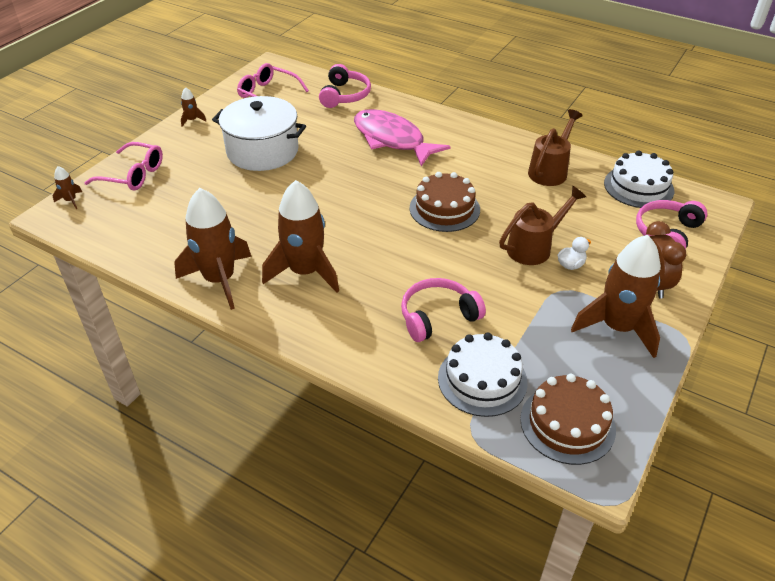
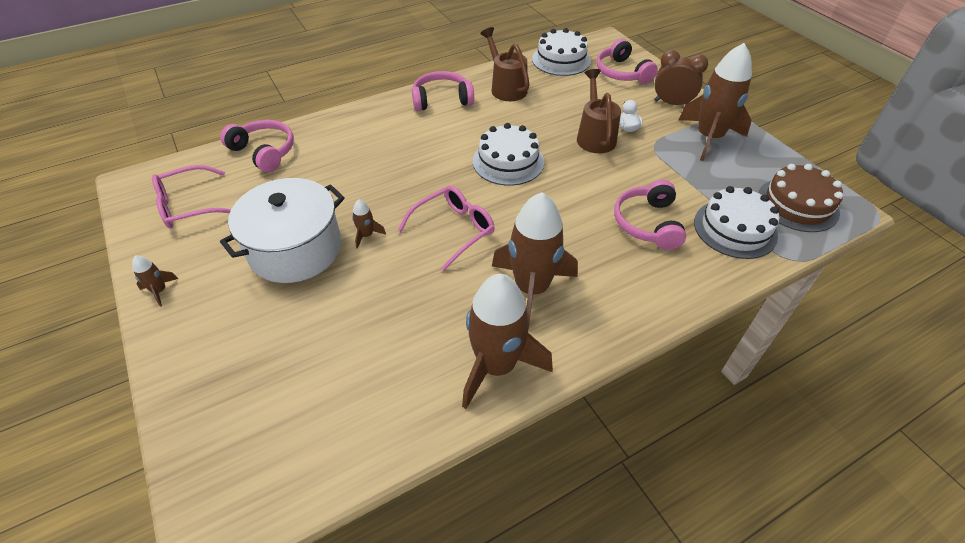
camera: 60 degrees left, 5 degrees up
(70, 200) = (200, 490): brown rocket -> brown rocket (366, 235)
(133, 175) = (214, 392): pink glasses -> pink glasses (453, 230)
(392, 139) = (375, 151): pink fish -> none
(444, 209) = (508, 161): brown cake -> white cake
(491, 144) = (441, 99): none -> pink headphones

